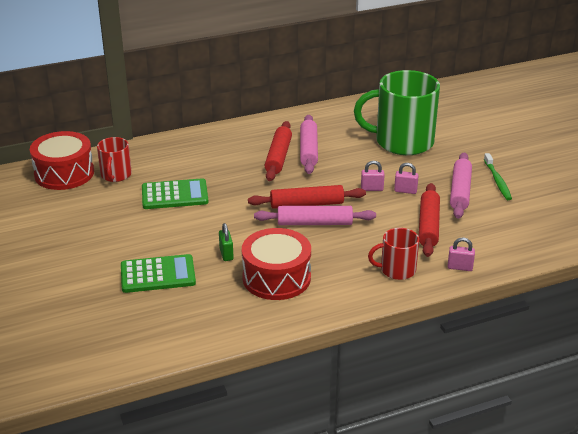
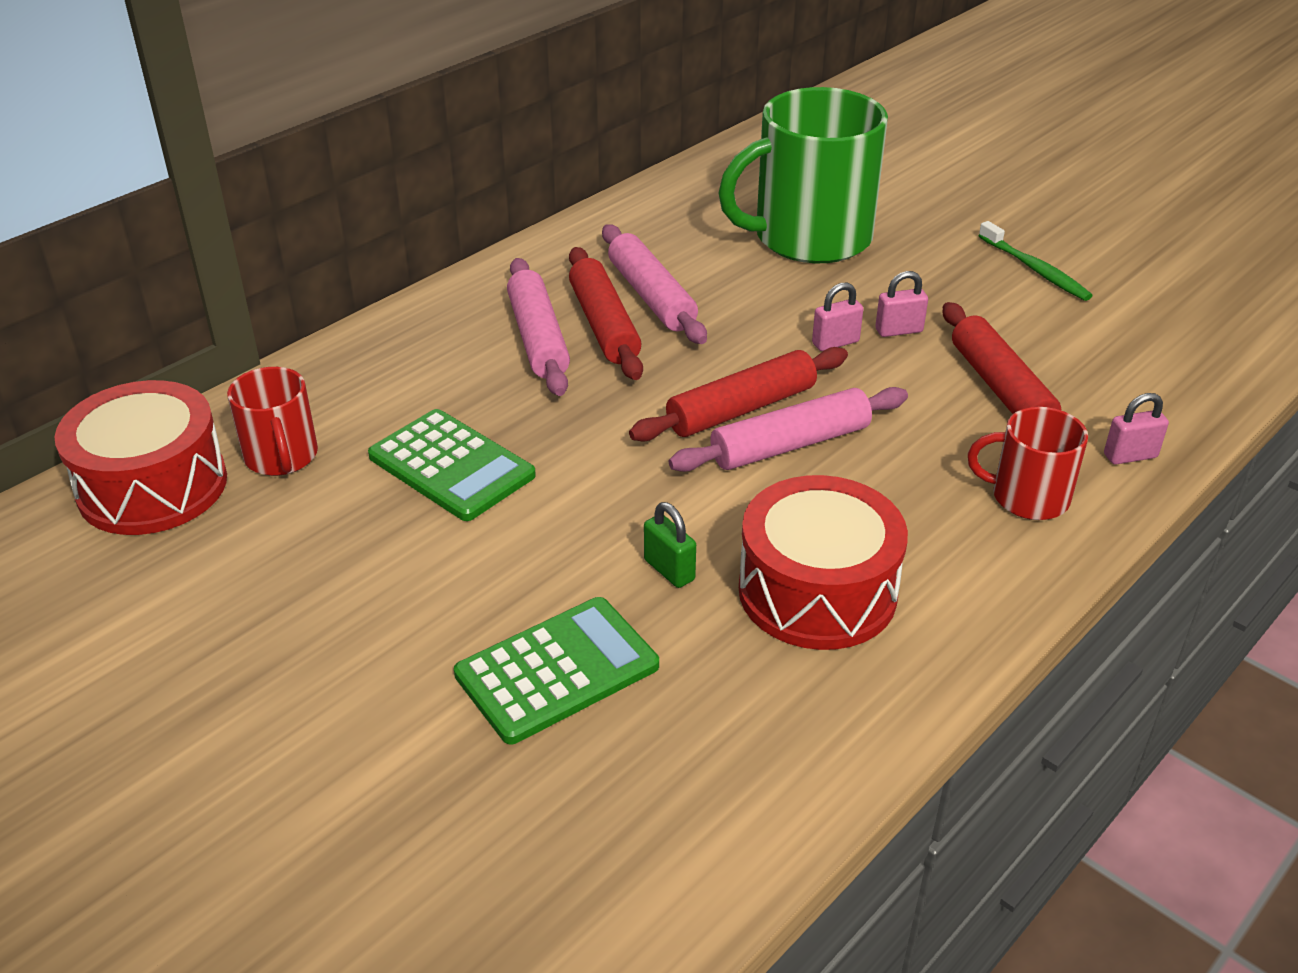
camera: 25 degrees left, 5 degrees up
(174, 195) = (451, 466): green calculator -> green calculator turned 75 degrees clockwise
(396, 270) = (1027, 497): red mug -> red mug turned 45 degrees clockwise
(460, 191) = (992, 306): pink rolling pin -> pink rolling pin (538, 338)

